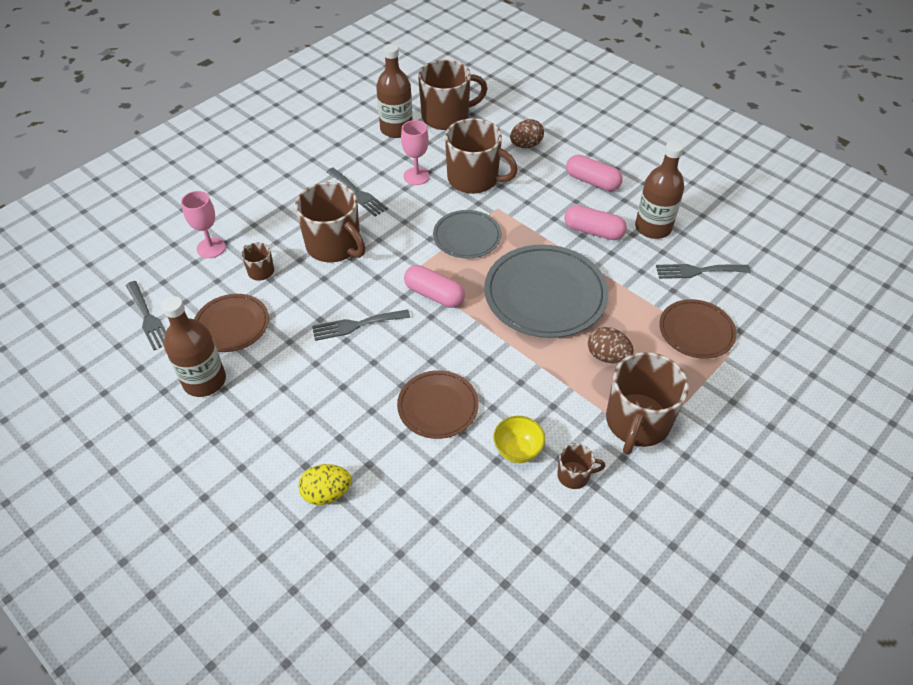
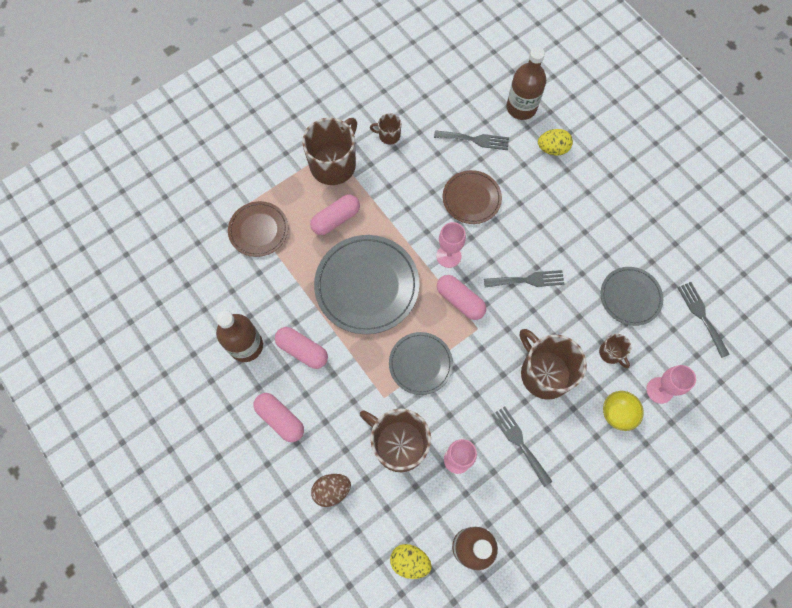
camera: 170 degrees left, 20 degrees up
(204, 381) = (645, 247): brown bottle -> brown bottle (521, 108)
(232, 325) = (630, 297): brown plate -> grey plate
(446, 117) = (410, 561): brown mug -> yellow egg
(456, 336) = (448, 256): none -> pink goblet
(517, 450) = (422, 157): yellow bowl -> yellow bowl (617, 413)
(607, 356) = (336, 219): brown egg -> pink capsule
(698, 271) = (229, 289): grey fork -> grey fork (475, 140)

